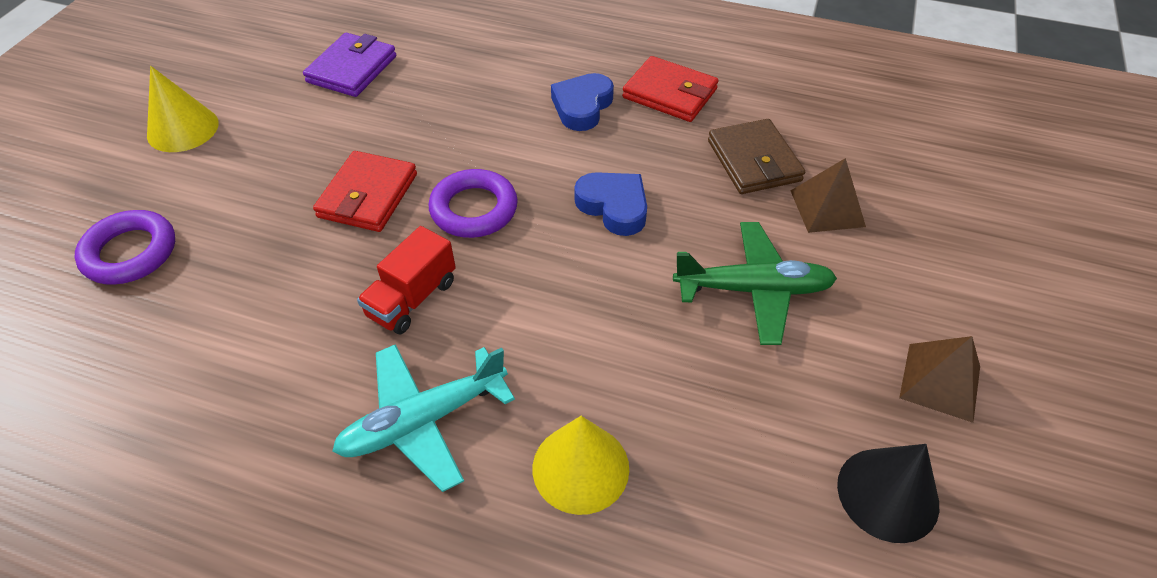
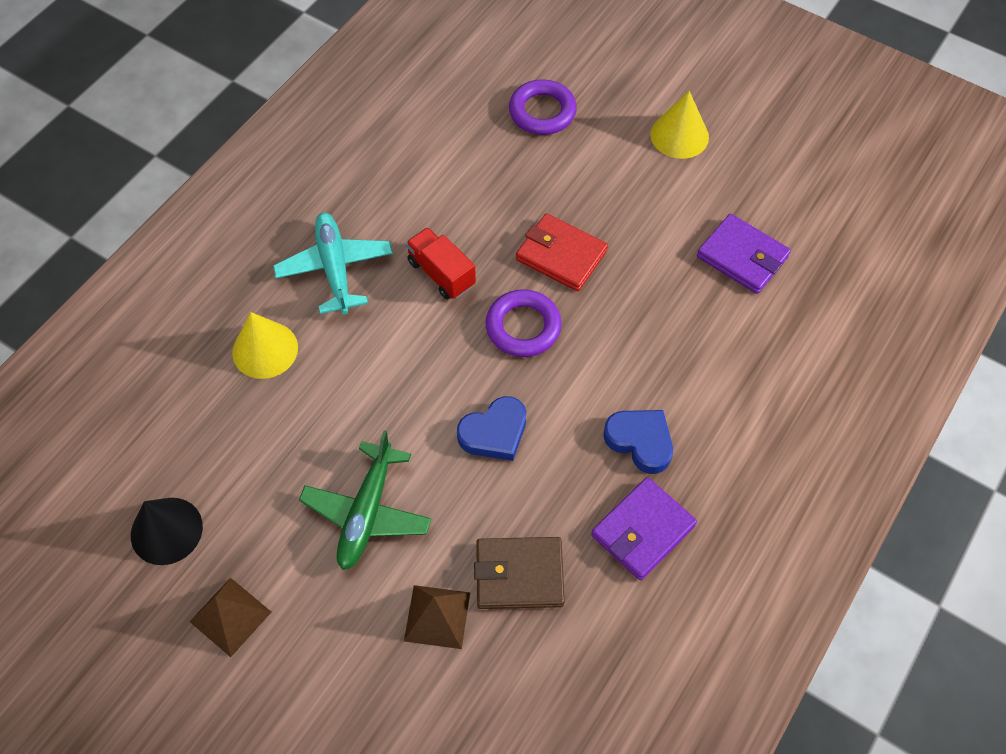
camera: 105 degrees right, 10 degrees up
(670, 93) = (642, 530): red wallet -> purple wallet

